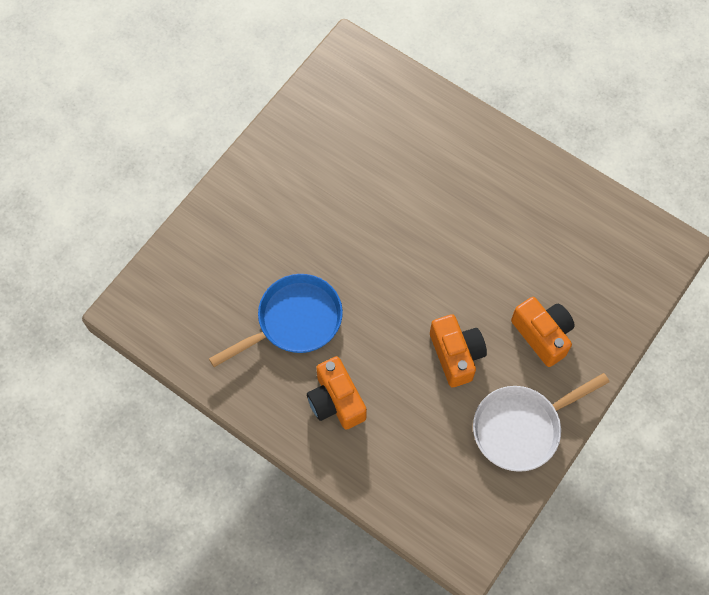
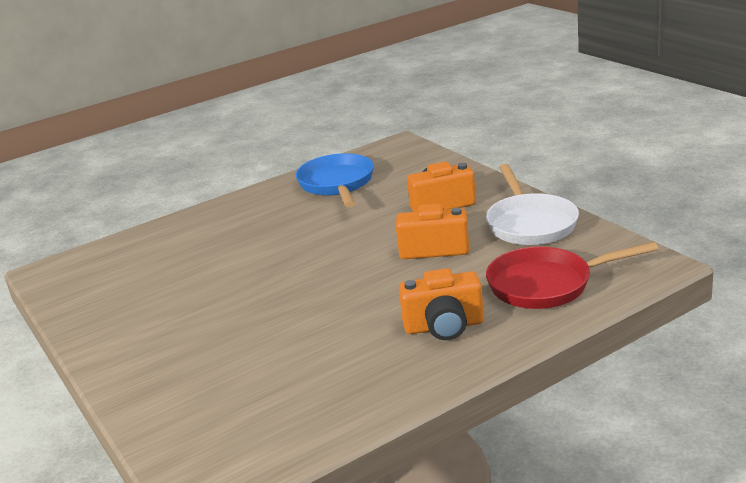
camera: 65 degrees left, 40 degrees down
(294, 321) = (326, 344): blue pan -> blue pan (337, 184)
(415, 466) = (546, 285): none -> red pan

